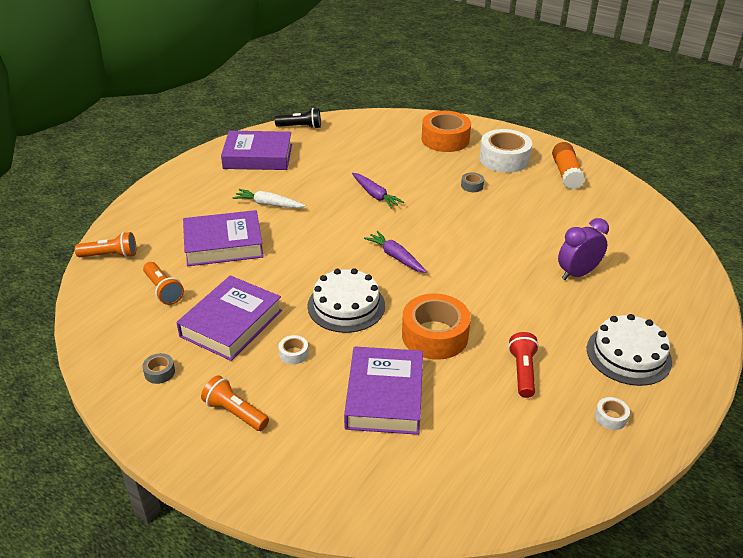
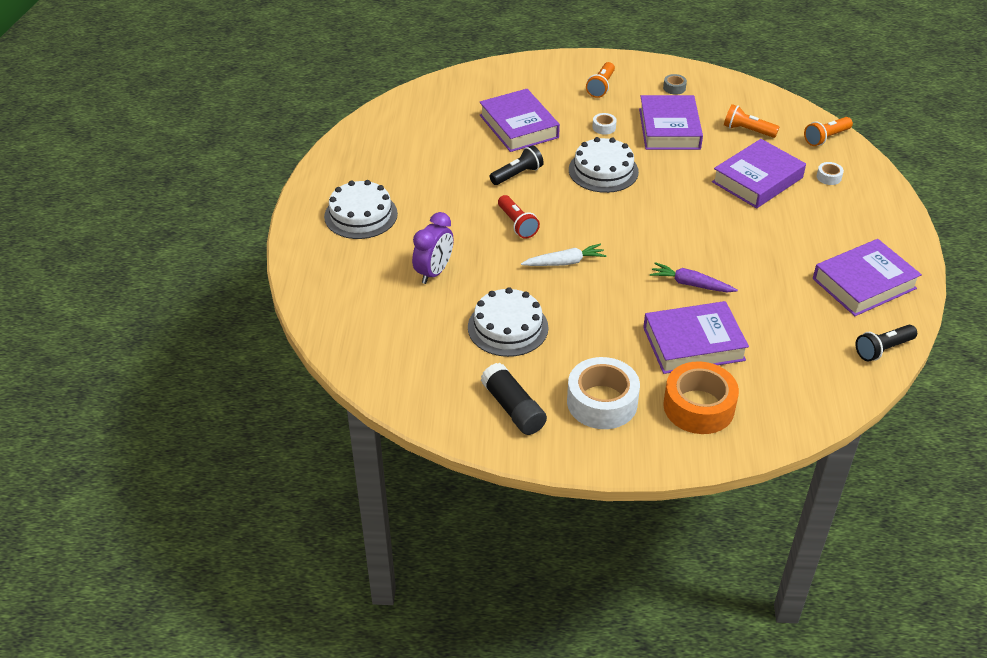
camera: 150 degrees right, 5 degrees up
(235, 413) = (601, 87): orange flashlight -> orange flashlight turned 105 degrees clockwise
(268, 204) = (774, 231): white carrot -> white carrot (564, 262)
(396, 257) = (605, 225): purple carrot -> none
(413, 165) = (693, 344): none -> purple book
(434, 335) = (517, 174): orange tape -> black flashlight
(472, 186) = (605, 340): grey tape -> none
(522, 372) = (435, 174): red flashlight -> red flashlight (517, 224)
(538, 216) = (508, 327): none -> white cake
(566, 174) = (513, 408): orange glue stick -> black glue stick
(610, 417) = (359, 168): white tape -> white tape (828, 177)

